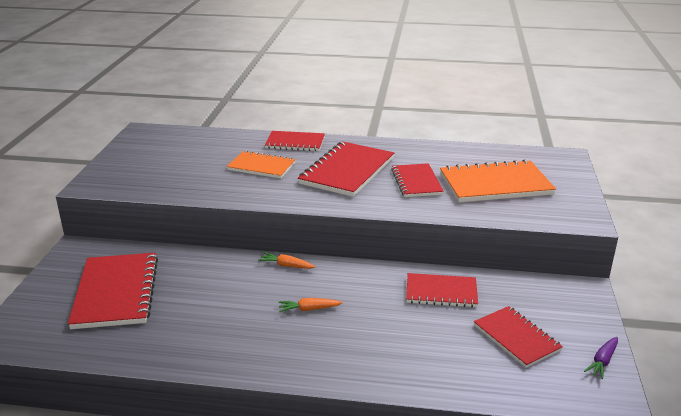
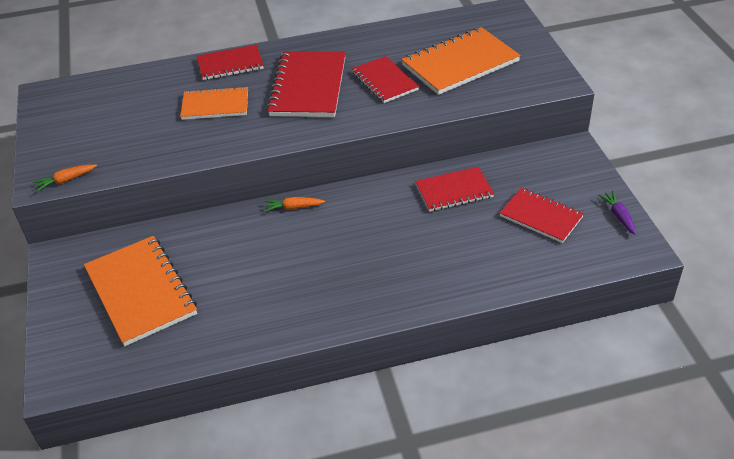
camera: 20 degrees left, 15 degrees up
(116, 292) = (141, 292): red notebook -> orange notebook
(309, 309) = (344, 247): orange carrot -> orange carrot (66, 180)
(602, 361) = (619, 216): purple carrot -> purple carrot turned 150 degrees clockwise

